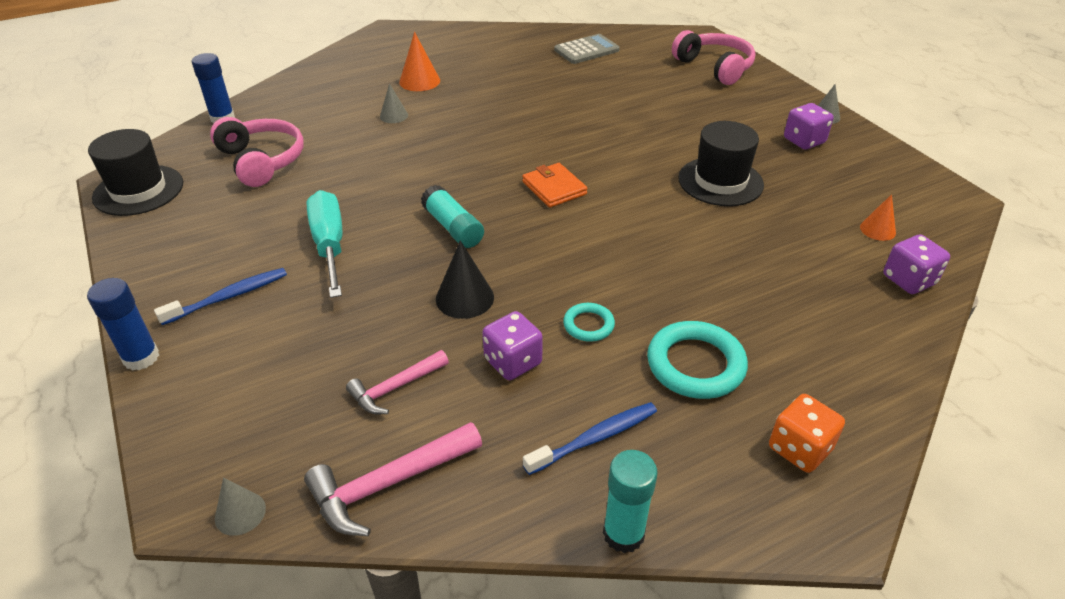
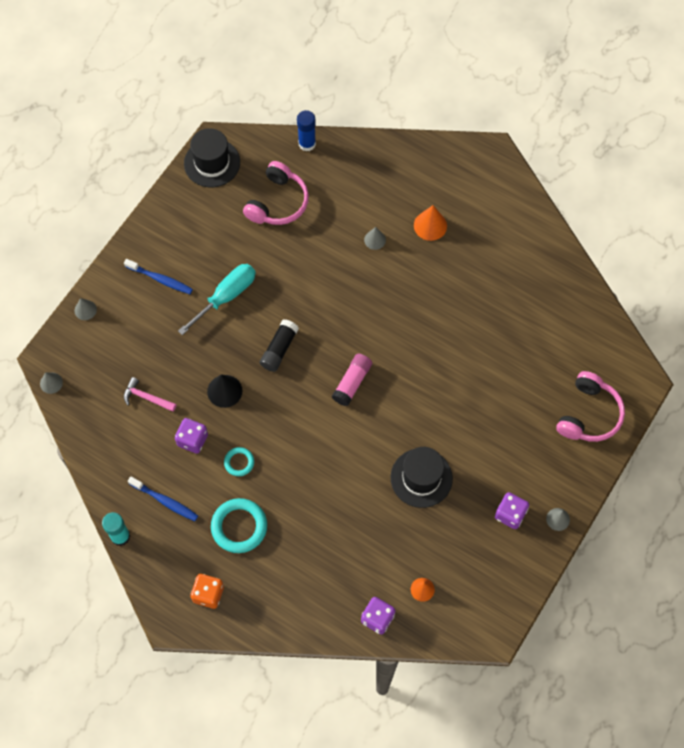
camera: 60 degrees right, 25 degrees up
(141, 357) = (102, 275): blue glue stick -> none
(169, 403) = (85, 310): none -> grey cone
(388, 484) = (94, 430): pink hammer -> none
(453, 227) = (279, 349): turquoise glue stick -> black glue stick
(554, 188) = (352, 383): orange wallet -> pink glue stick
(586, 50) = (555, 310): grey calculator -> none

